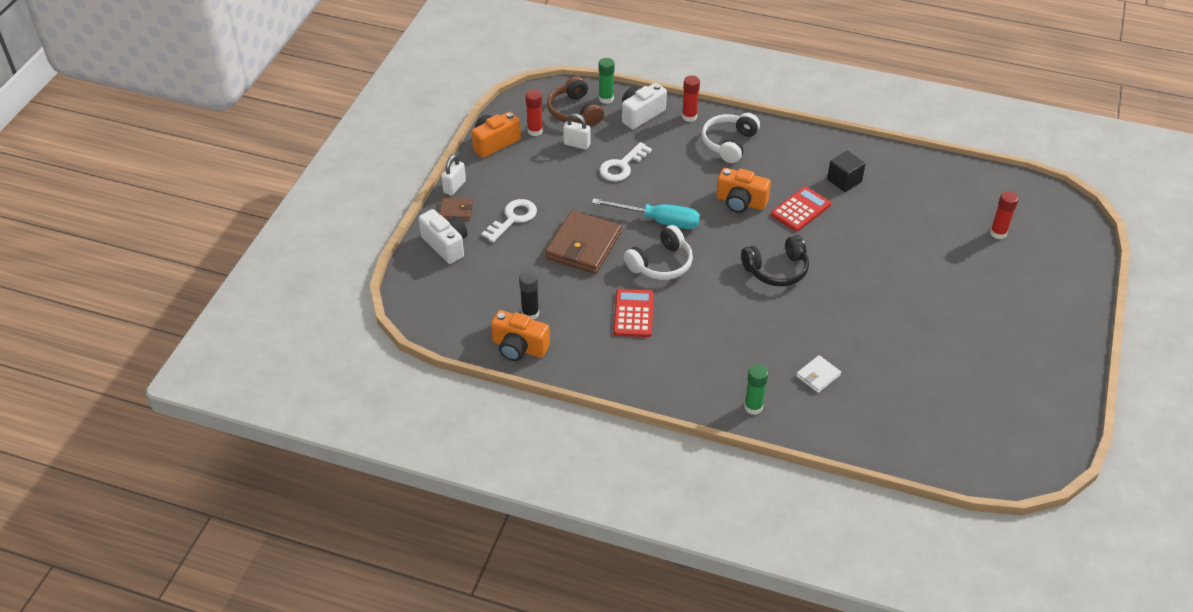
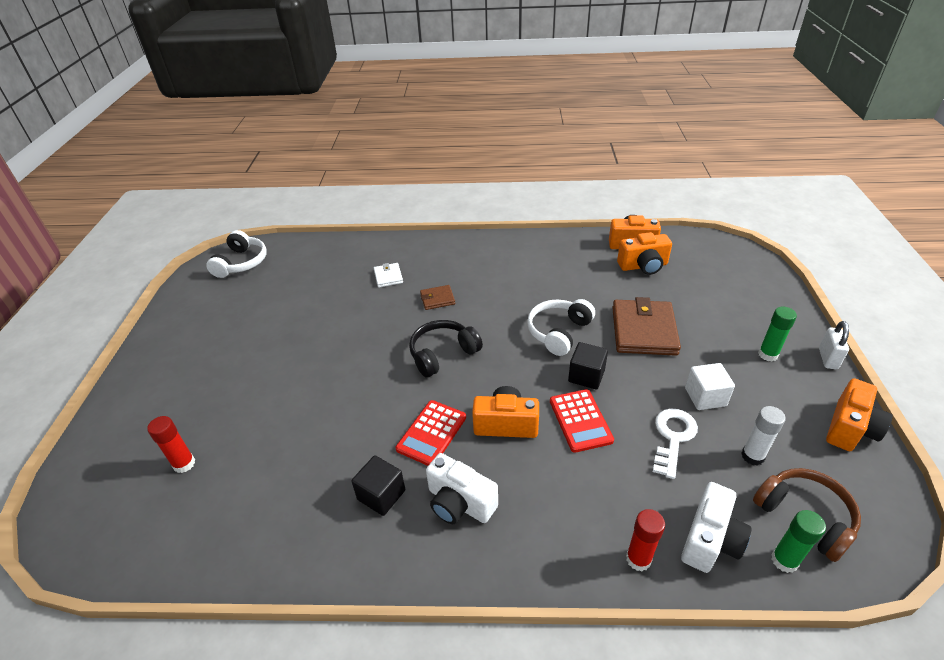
camera: 165 degrees right, 5 degrees down
(446, 245) = (768, 300): white camera -> white camera (459, 503)
(456, 211) = (796, 333): brown wallet -> brown wallet (437, 299)
(513, 218) = (734, 340): white key -> none
(530, 313) = (643, 266): black glue stick -> orange camera
(535, 131) = (823, 463): red glue stick -> none
(576, 184) = (705, 397): none -> white cube
(577, 144) = (752, 456): white padlock -> white glue stick
(633, 313) = (559, 285): red calculator -> red calculator (580, 420)
(658, 221) = (586, 376): turquoise screwdriver -> black cube
(729, 143) = (556, 519): white headphones -> white headphones (241, 263)
(753, 407) = (435, 247): green glue stick -> green glue stick (768, 354)
(818, 376) = (388, 277): white wallet -> white wallet turned 45 degrees counterclockwise

